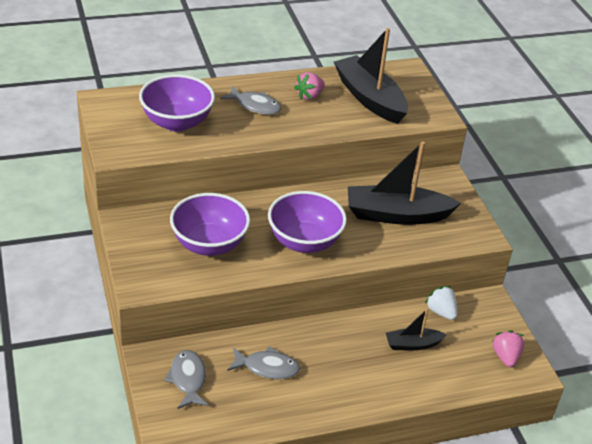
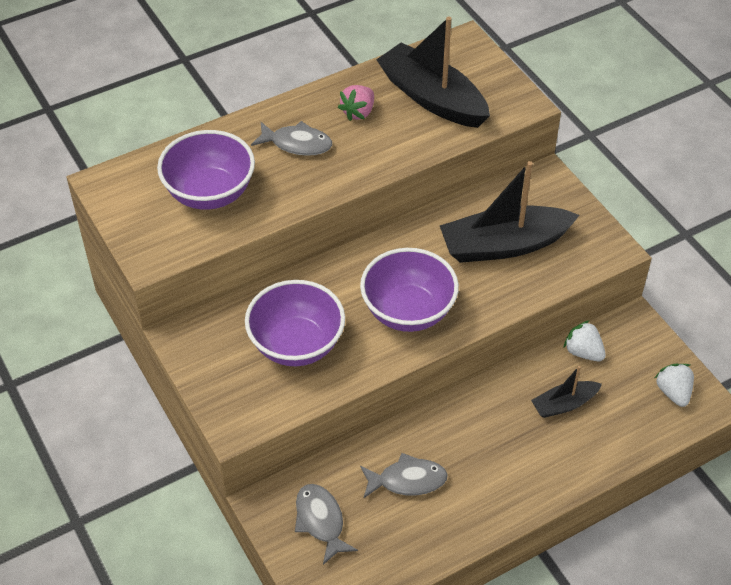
camera: 10 degrees left, 10 degrees up
(505, 357) = (673, 392): pink strawberry -> white strawberry

